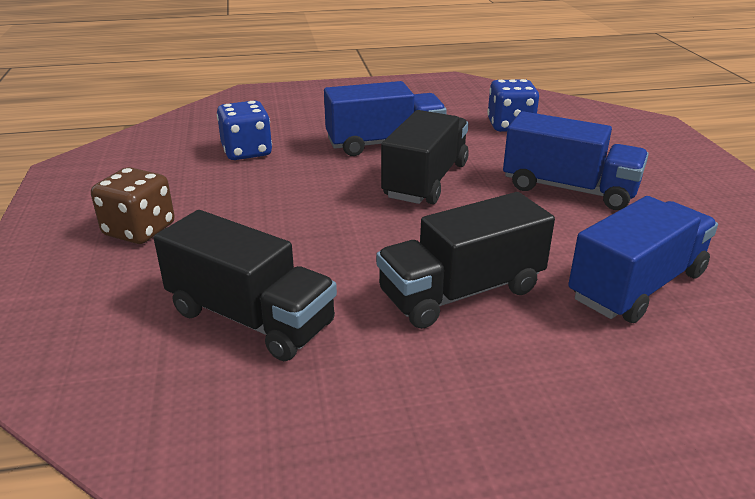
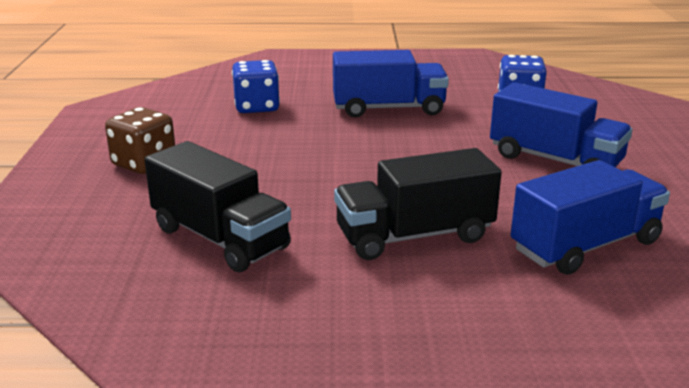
camera: 10 degrees right, 5 degrees down
(426, 180) = (416, 143): black truck -> none

